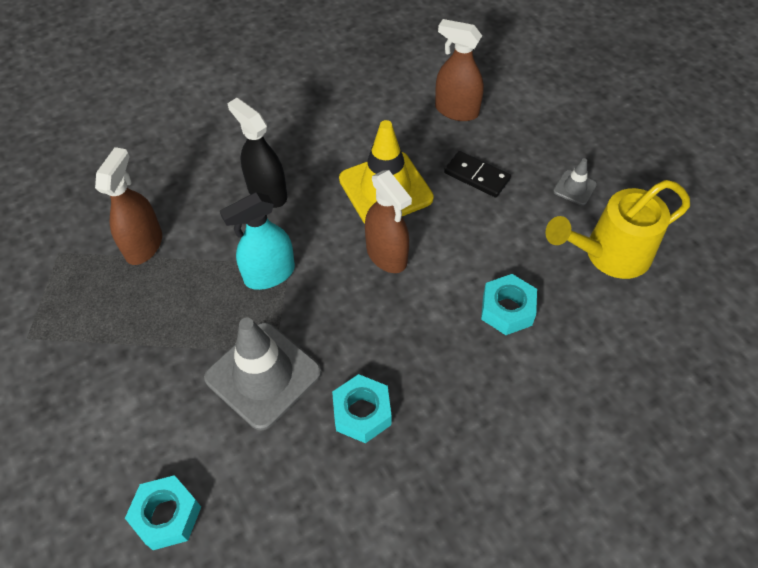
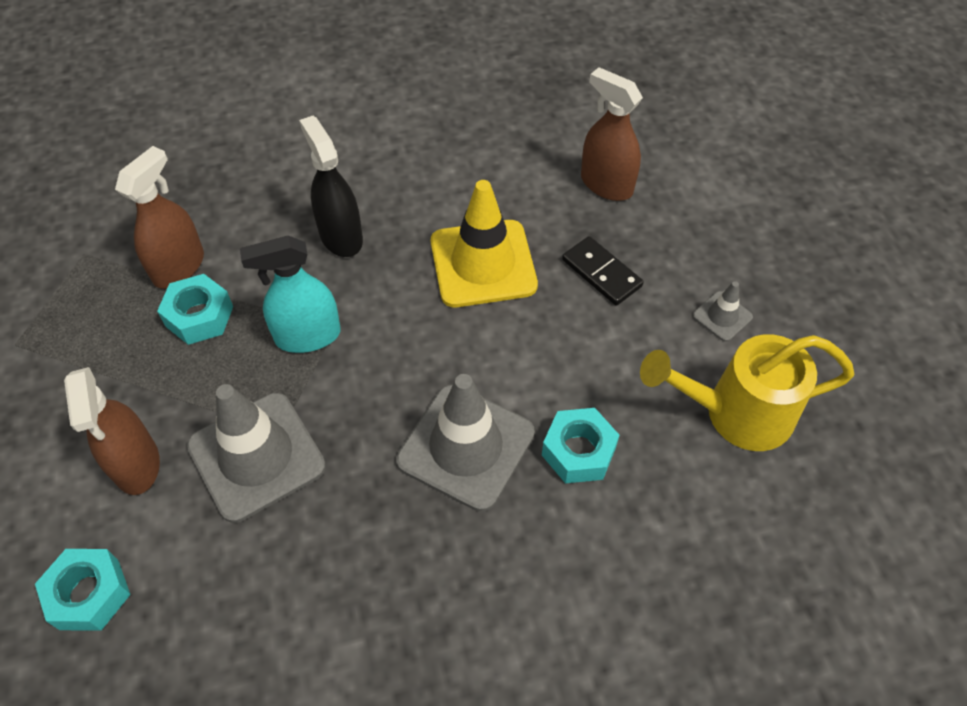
camera: 15 degrees right, 0 degrees up
(362, 413) = (354, 533): turquoise nut -> turquoise nut (199, 316)
(386, 255) = (454, 346): brown spray bottle -> brown spray bottle (136, 464)
(422, 327) = (466, 447): none -> grey traffic cone

